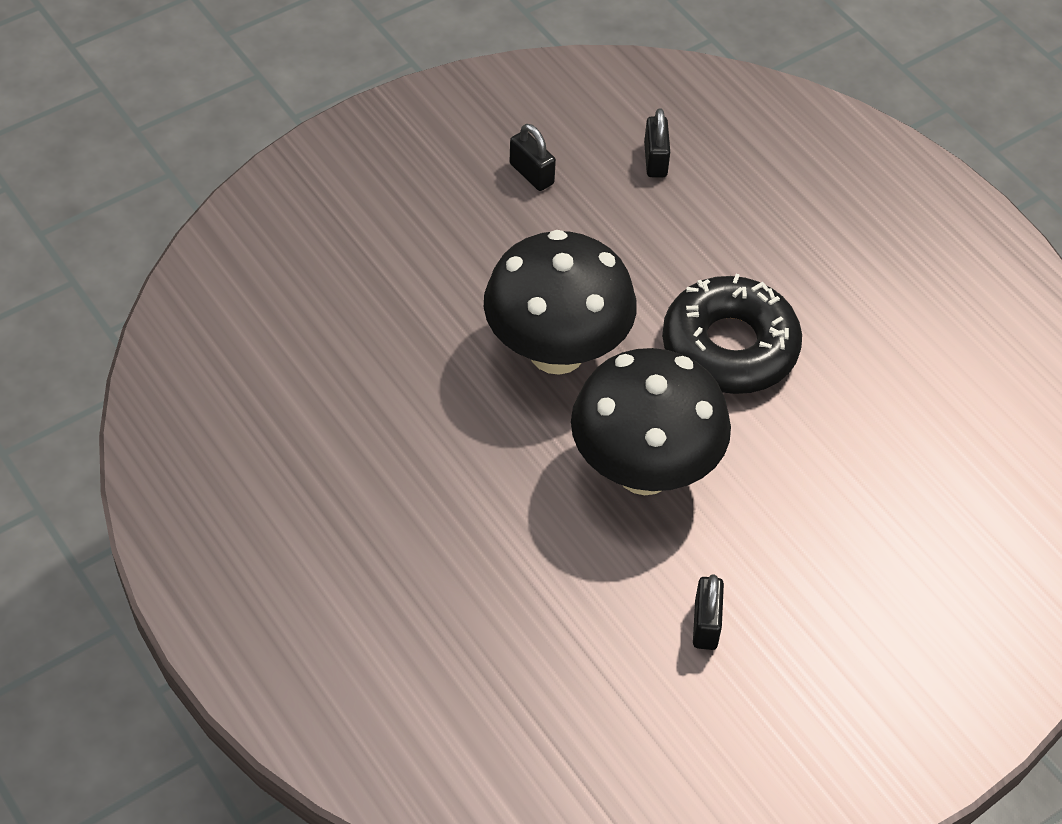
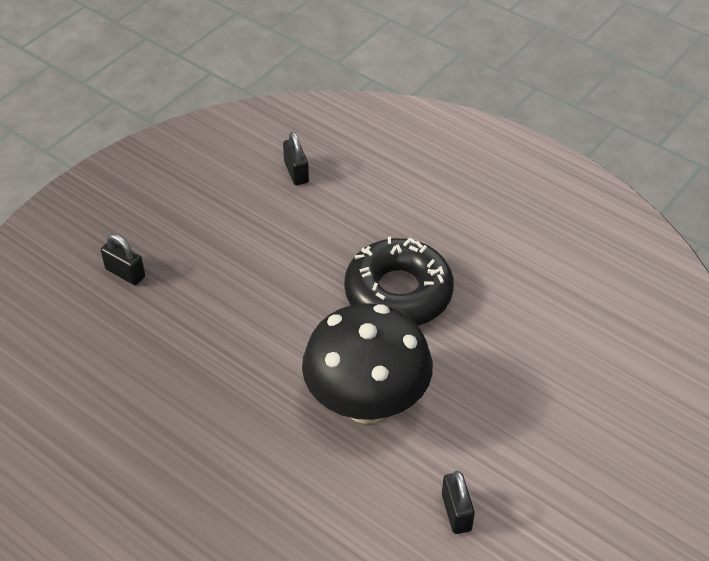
camera: 15 degrees left, 5 degrees down
(531, 174) = (207, 204): black padlock -> black padlock (125, 273)
(556, 352) = (269, 330): black mushroom -> none

